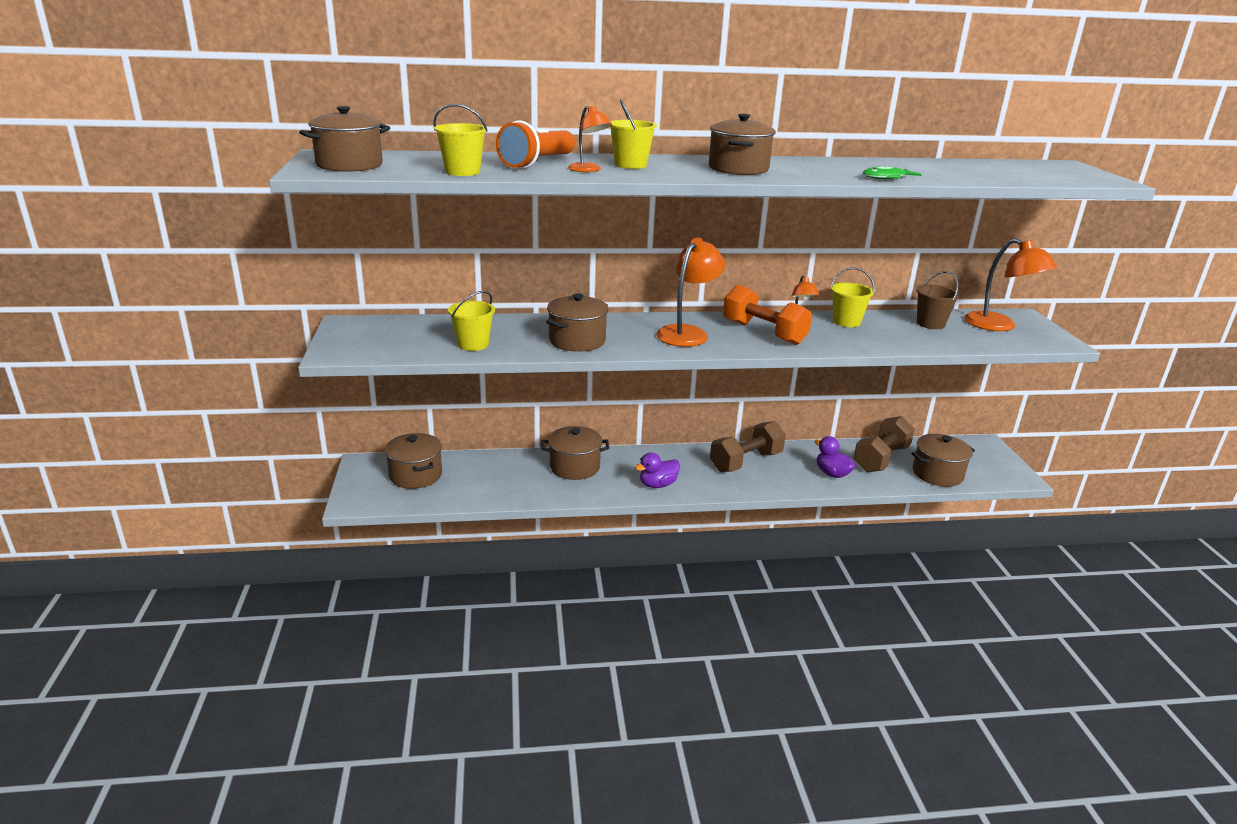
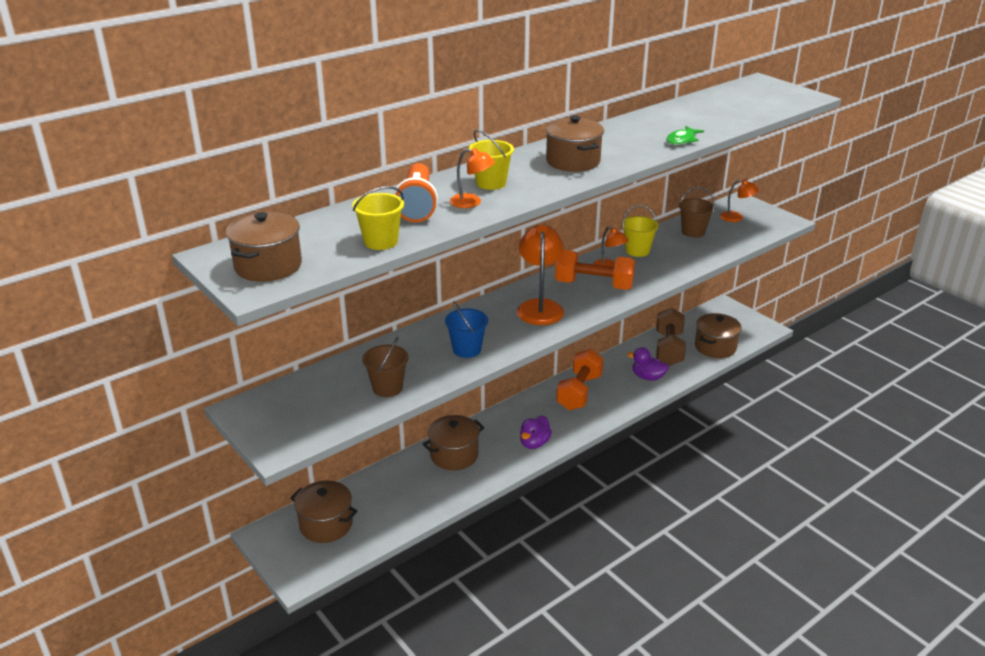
camera: 30 degrees left, 5 degrees up
(473, 344) = (387, 388): yellow bucket -> brown bucket
(577, 341) = (467, 349): brown pot -> blue bucket
(746, 462) = (579, 392): brown dumbbell -> orange dumbbell
(999, 326) = (736, 218): orange lamp -> orange lamp, size x0.57

